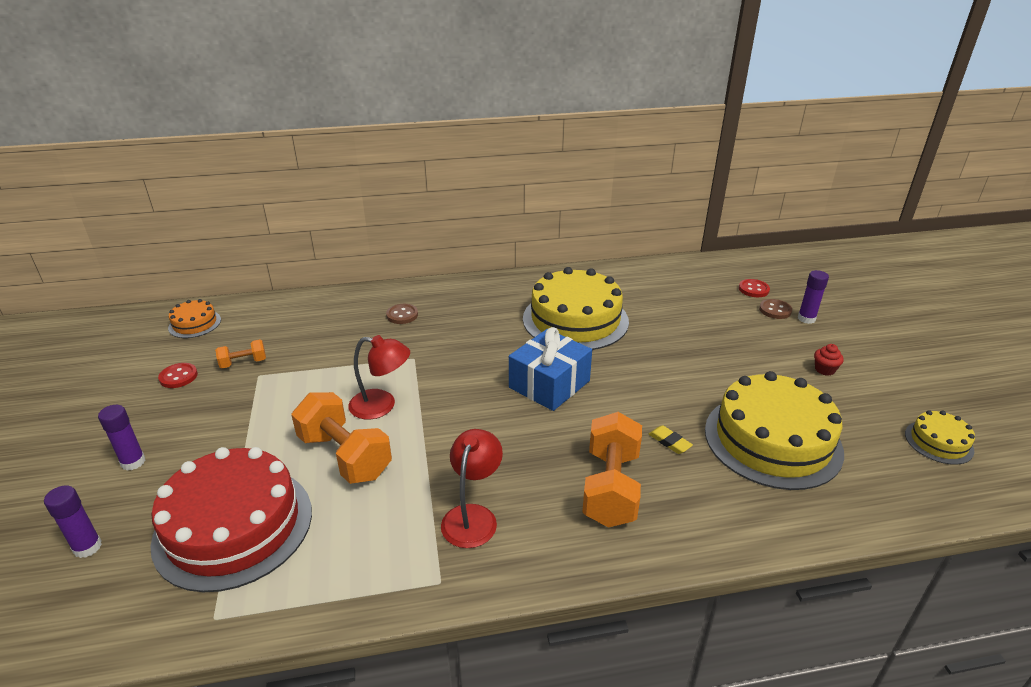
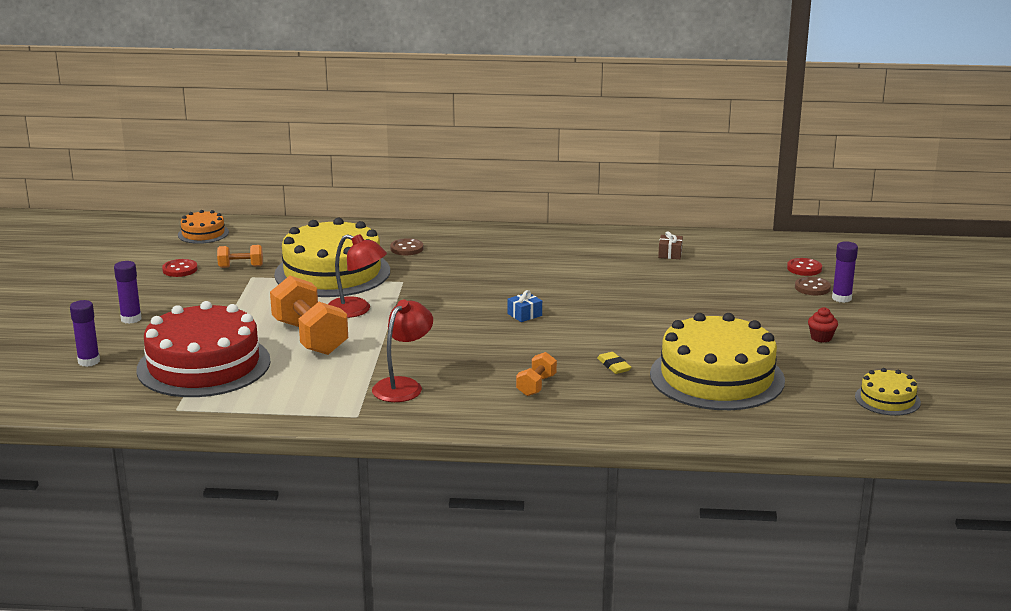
camera: 15 degrees right, 10 degrees down
(549, 384) = (524, 314): blue gift -> blue gift, size x0.42
(575, 320) = (584, 271): yellow cake -> yellow cake (332, 272)
(610, 487) = (536, 386): orange dumbbell -> orange dumbbell, size x0.50
(636, 288) = (670, 254): none -> brown gift

